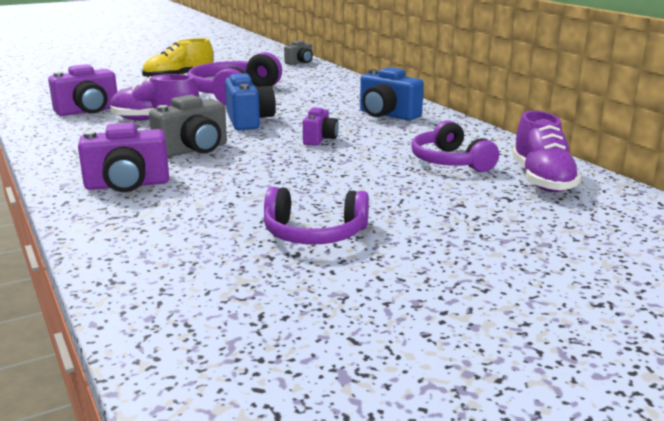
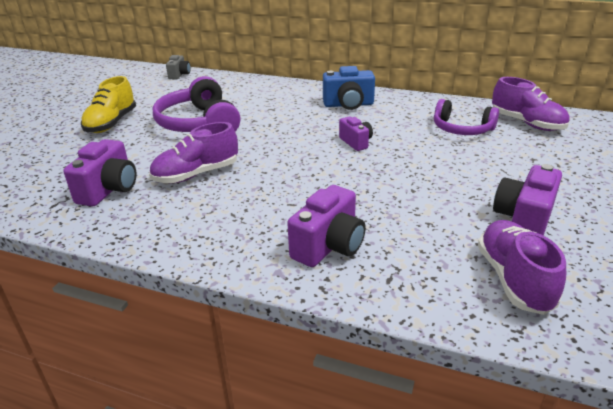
camera: 40 degrees left, 10 degrees up
(194, 150) = (297, 190): grey camera -> none
(194, 258) = (514, 279): none -> purple shoe
(248, 121) = (271, 145): blue camera -> none
(314, 233) = (523, 220): purple headphones -> purple camera

